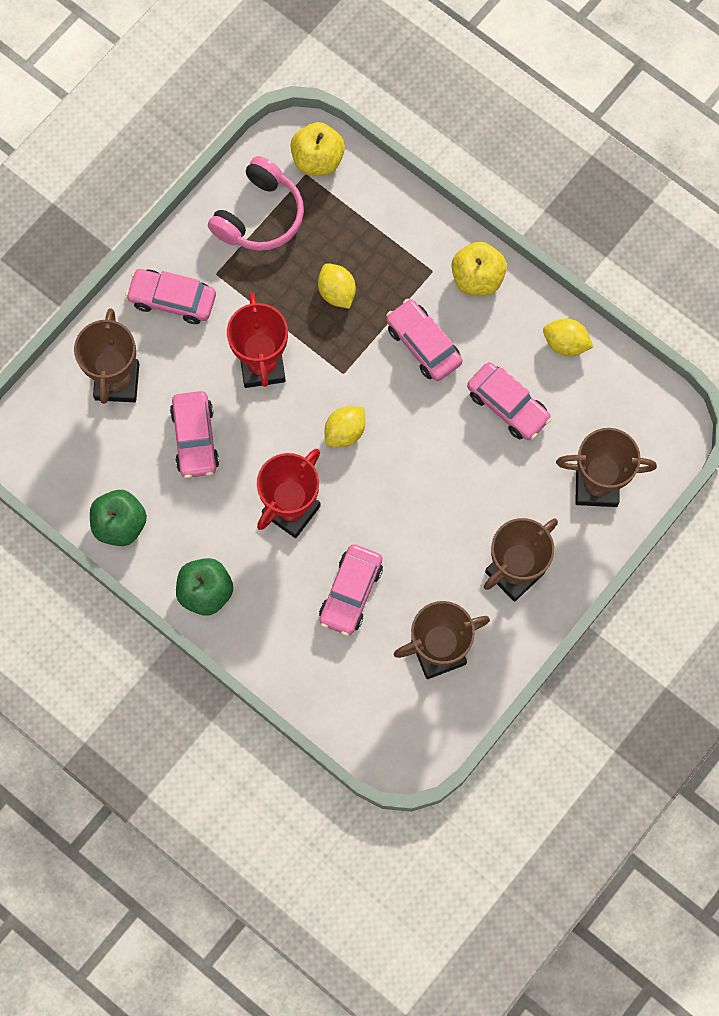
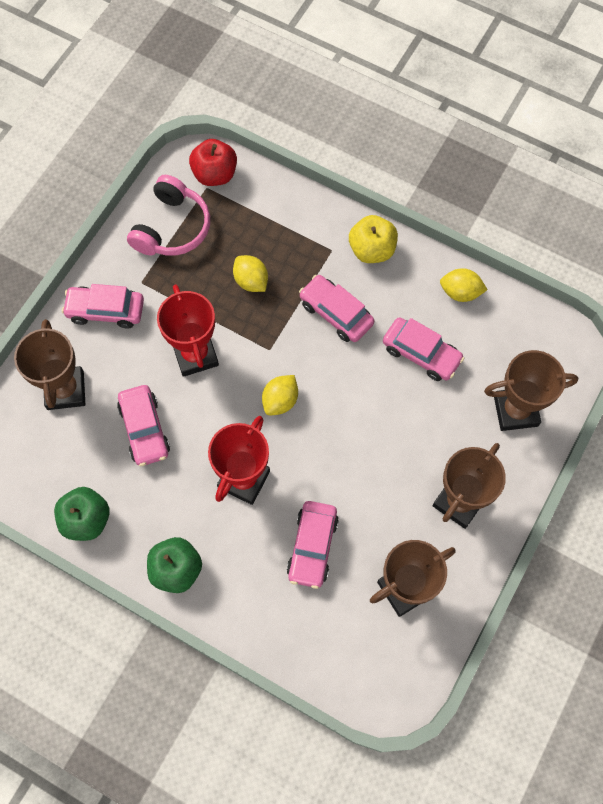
camera: 10 degrees left, 5 degrees down
(317, 159) = (215, 174): yellow apple -> red apple

